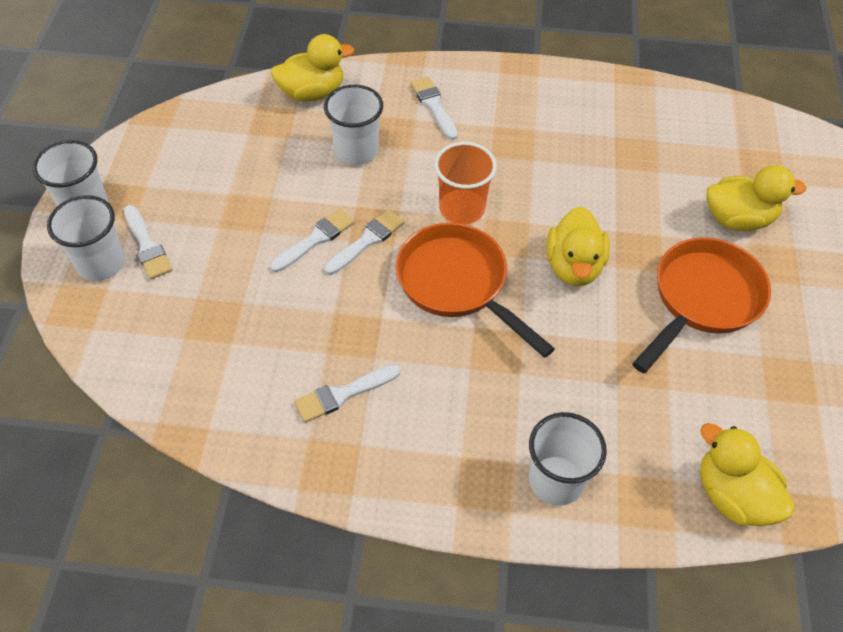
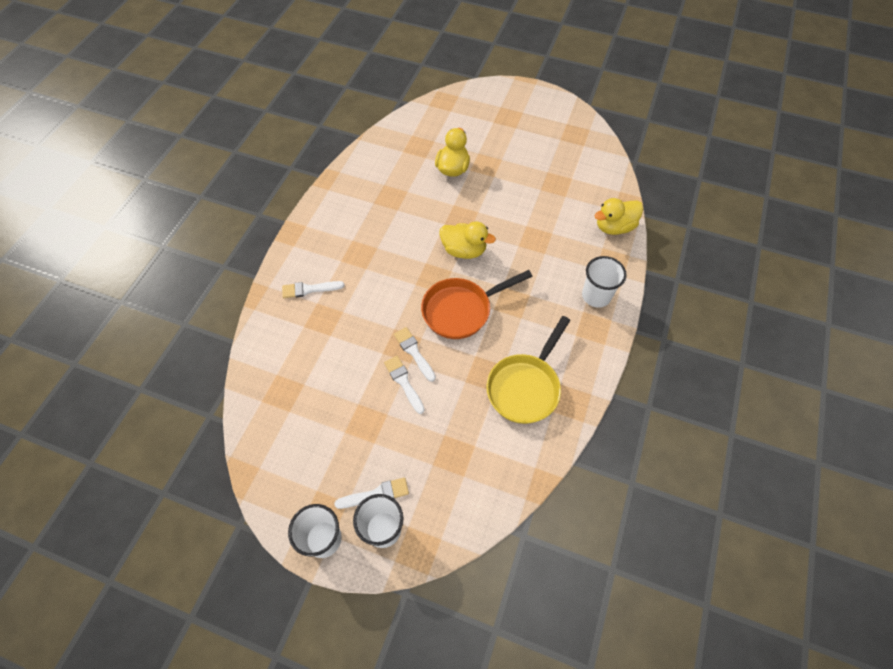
camera: 75 degrees left, 5 degrees up
(312, 93) = (265, 361): yellow duck -> none
(343, 394) = (525, 387): white brush -> yellow pan
(356, 151) = (333, 343): white cup -> none
(462, 208) = (404, 294): orange cup -> none
(702, 299) = (501, 201): orange pan -> none

